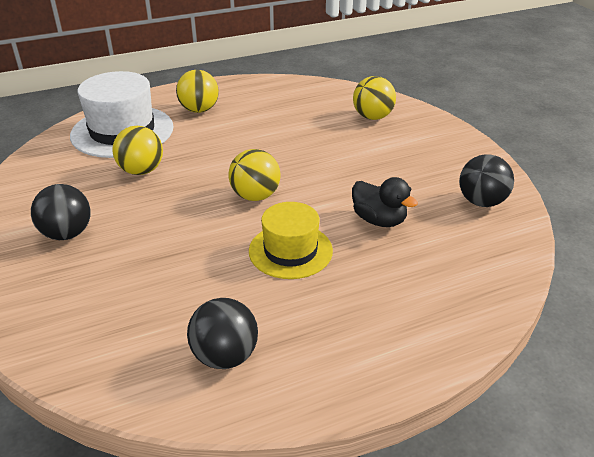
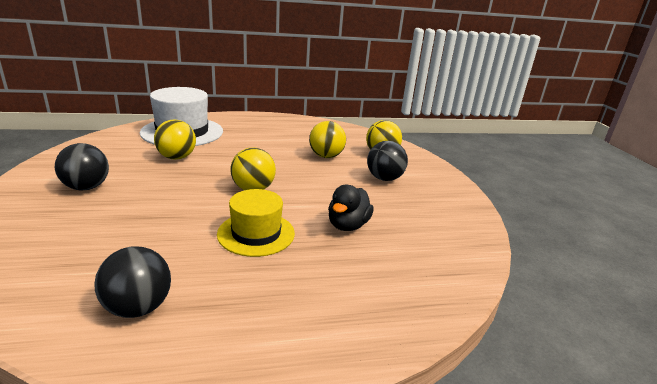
camera: 10 degrees right, 10 degrees down
(199, 110) = (248, 129): yellow ball -> yellow ball (326, 156)
(379, 220) = (348, 225): black duck -> black duck turned 60 degrees clockwise
(481, 202) = (448, 229): black ball -> black ball (384, 178)

